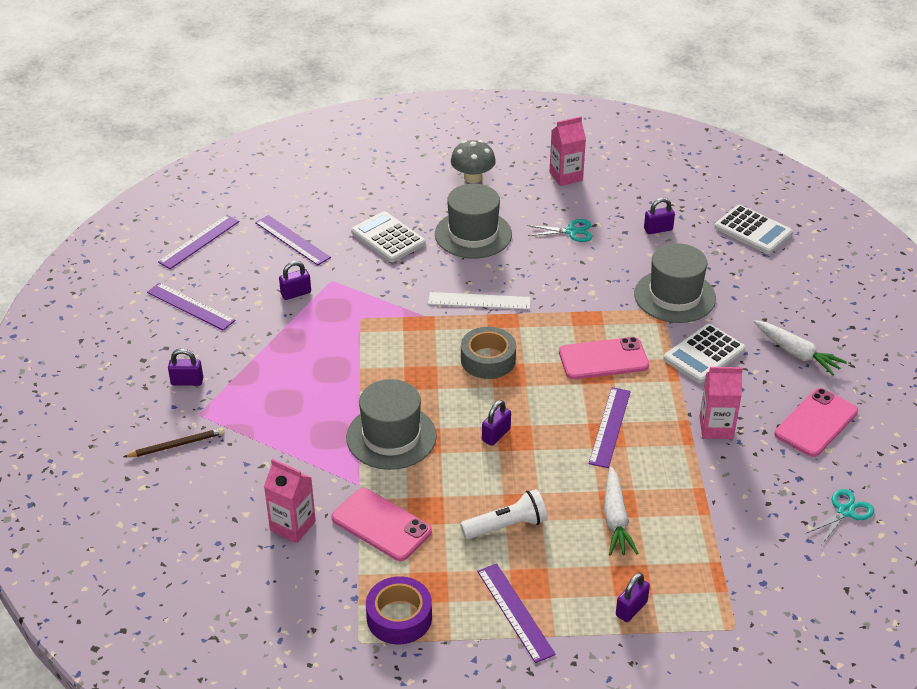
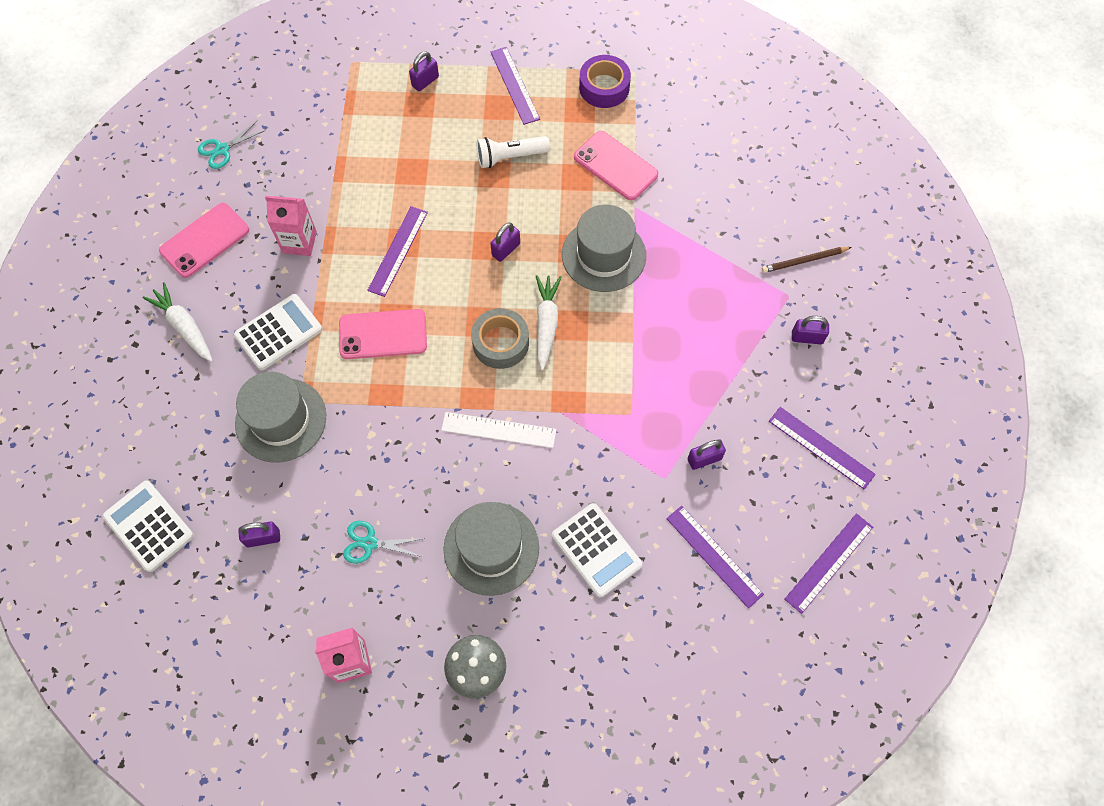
camera: 175 degrees left, 25 degrees up
(292, 526) = (690, 170): pink carton -> none
(615, 519) = (417, 156): white carrot -> white carrot (546, 323)

